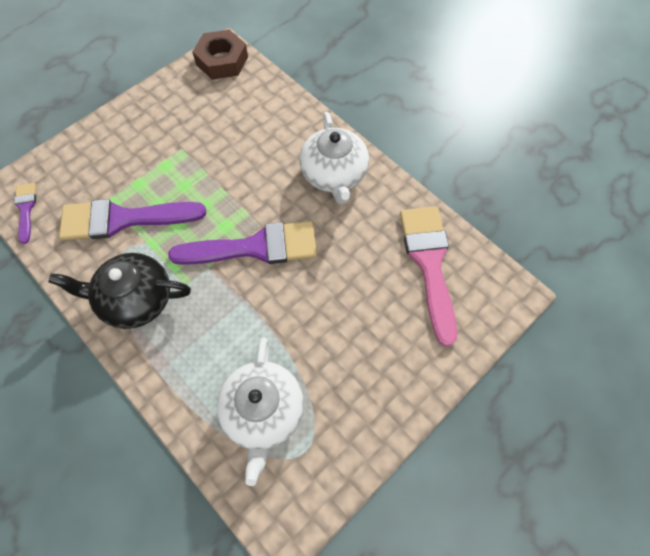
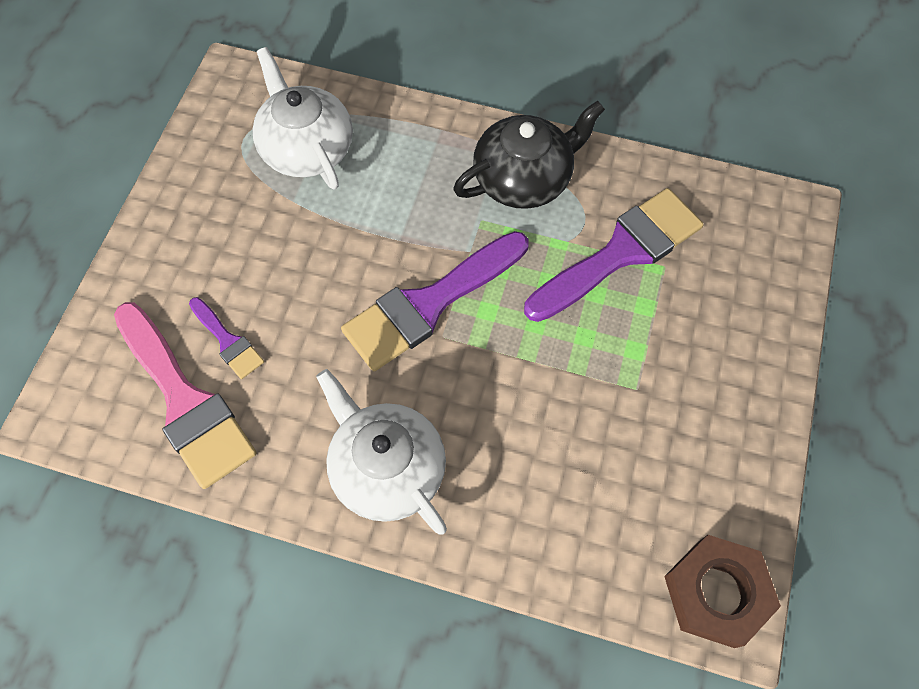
camera: 150 degrees right, 0 degrees up
(26, 209) = (747, 204): purple brush -> purple brush (228, 341)

